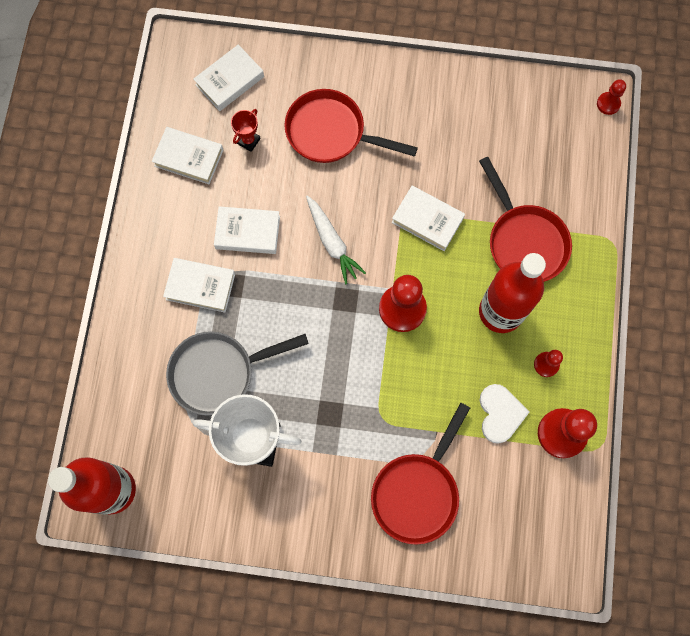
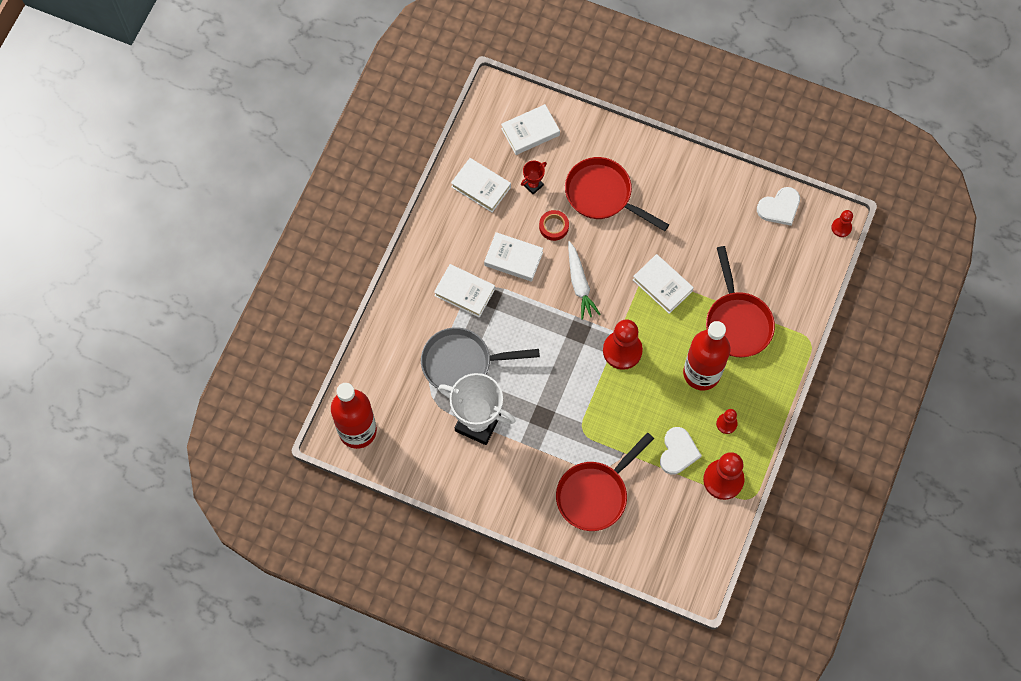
camera: 15 degrees right, 5 degrees down
(285, 183) = (554, 227): none -> red tape
(533, 98) = (779, 207): none -> white heart

